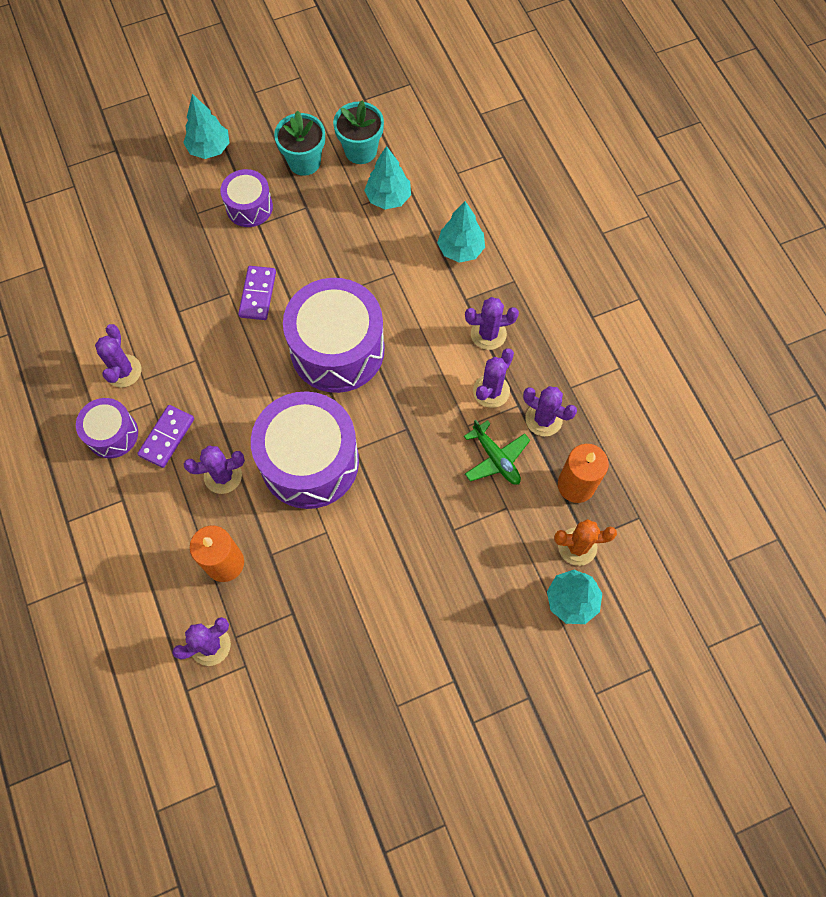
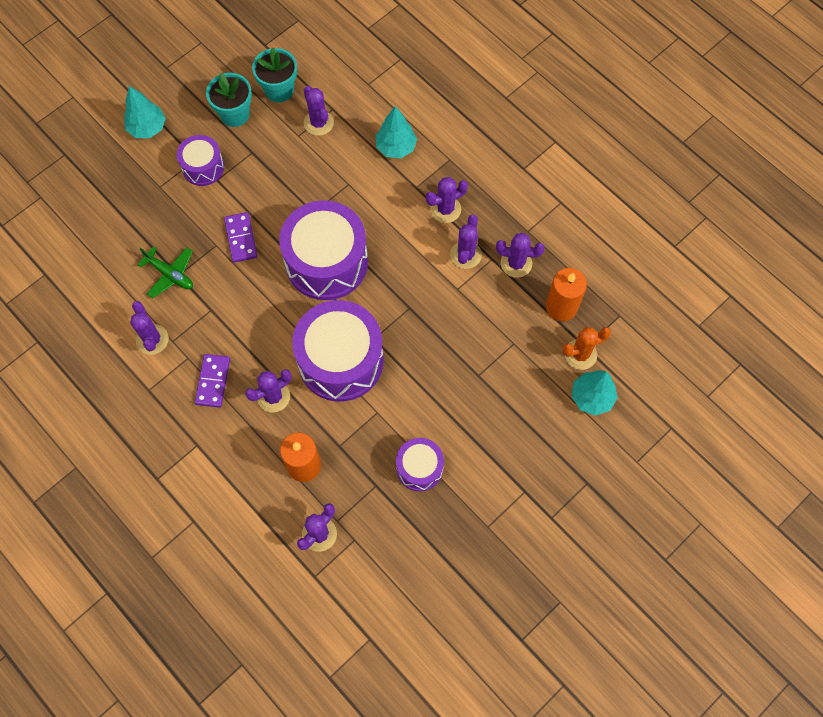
camera: 20 degrees left, 0 degrees up
(112, 434) = (165, 394): purple drum -> purple drum (419, 468)
(388, 198) = (318, 123): turquoise tree -> purple cactus
(496, 458) = (490, 307): green plane -> green plane (170, 274)

